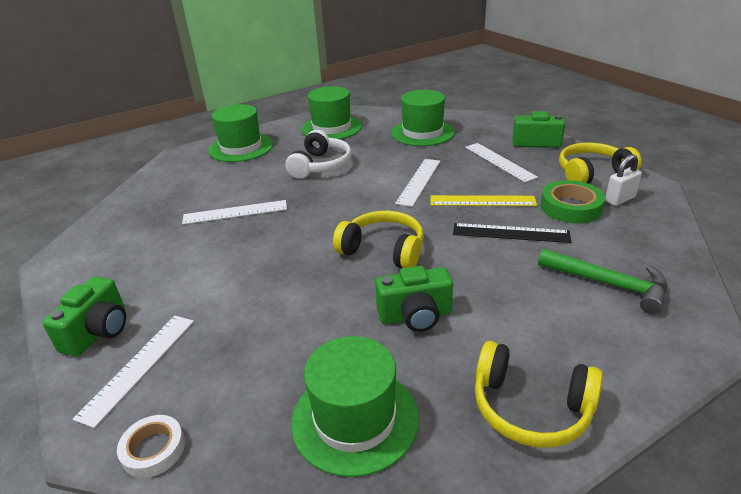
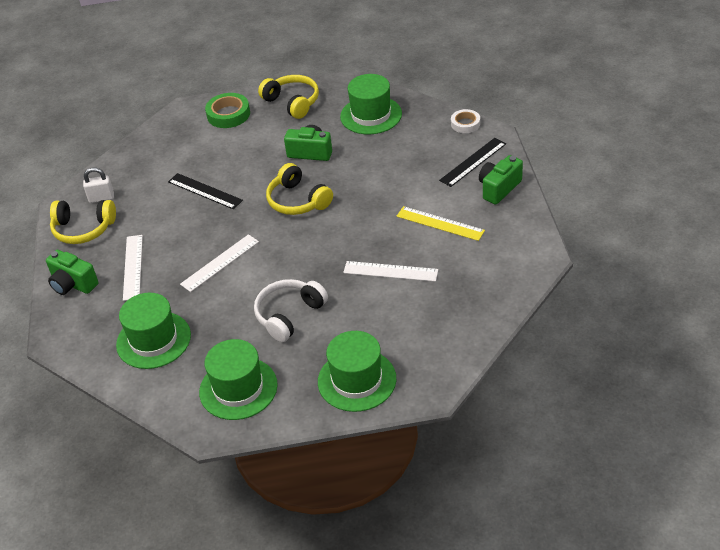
camera: 155 degrees left, 10 degrees up
(139, 366) = (473, 162): white ruler -> black ruler
(482, 201) = (193, 225): yellow ruler -> yellow ruler (440, 223)
(570, 207) = (141, 201): green tape -> green tape (228, 114)
(608, 284) = (191, 143): green hammer -> none

